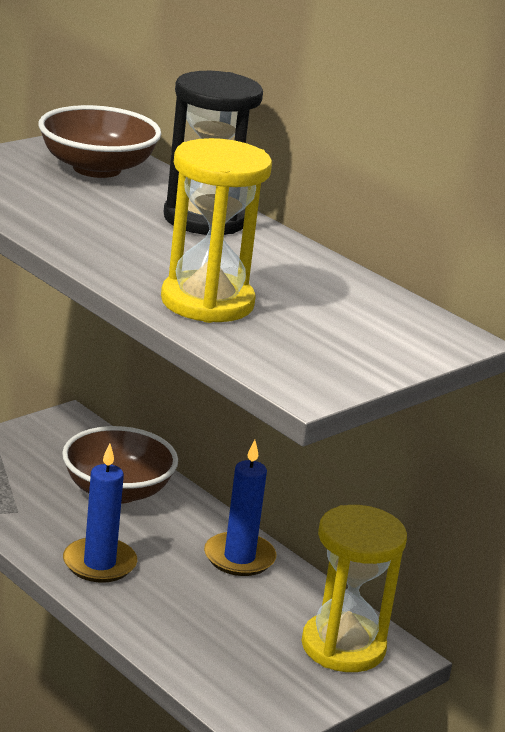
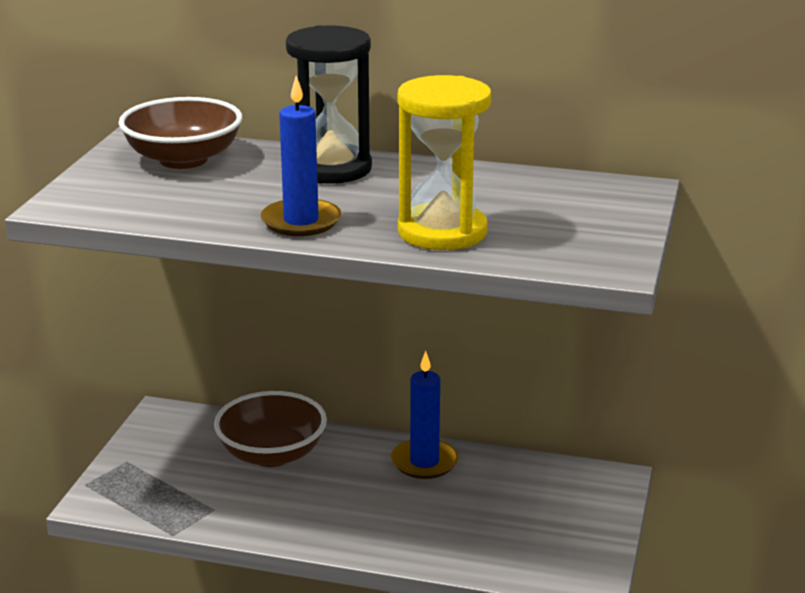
camera: 30 degrees left, 0 degrees up
(99, 564) = (330, 519): blue candle -> blue candle (301, 221)
(343, 646) = (573, 492): yellow hourglass -> none

